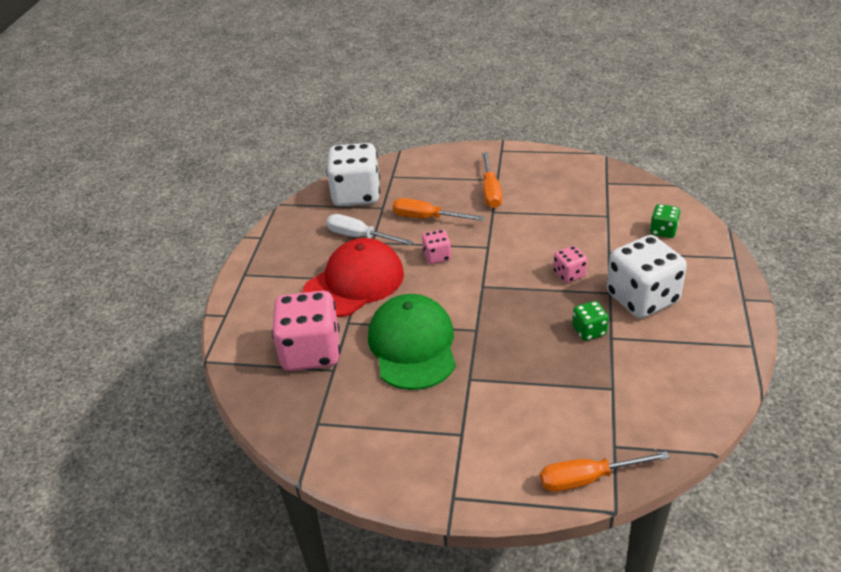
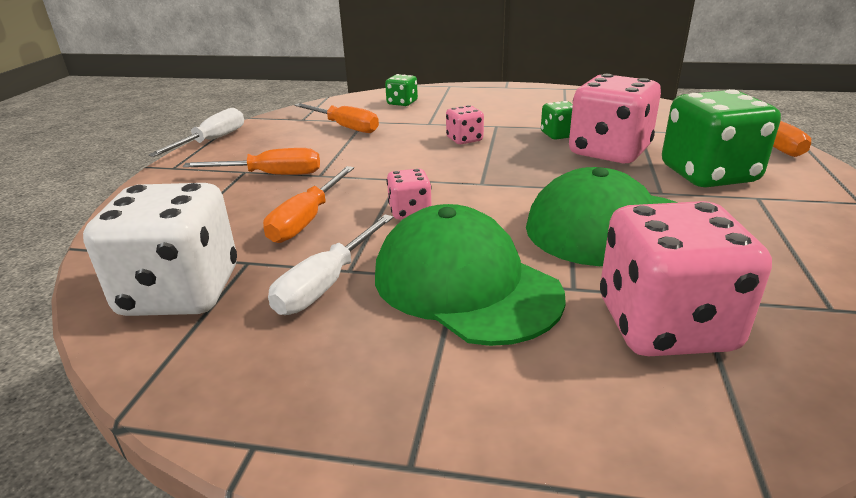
camera: 90 degrees left, 10 degrees down
(354, 283) = (465, 284): red cap -> green cap
(504, 414) = (708, 174): none -> green dice
(550, 152) = (212, 141): none -> white screwdriver
(550, 359) = (609, 152): none -> pink dice
(589, 207) = (345, 127): none -> orange screwdriver
(642, 298) = (505, 114): white dice -> none

